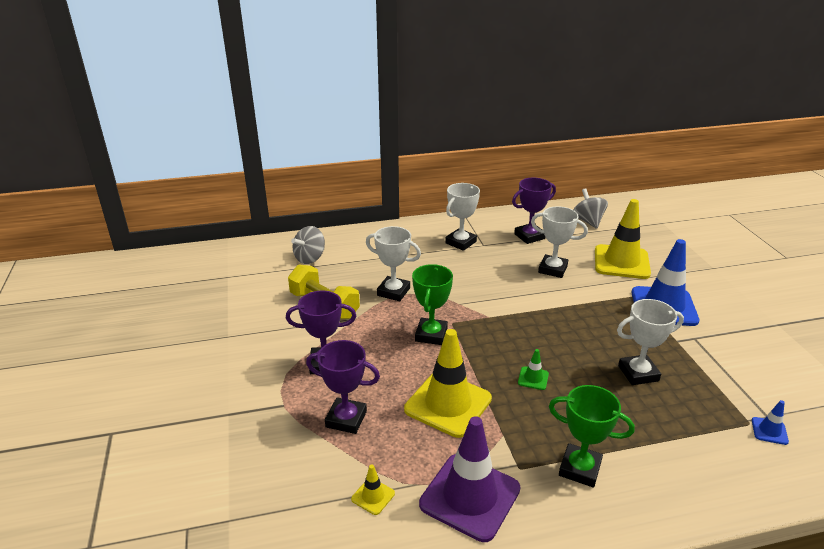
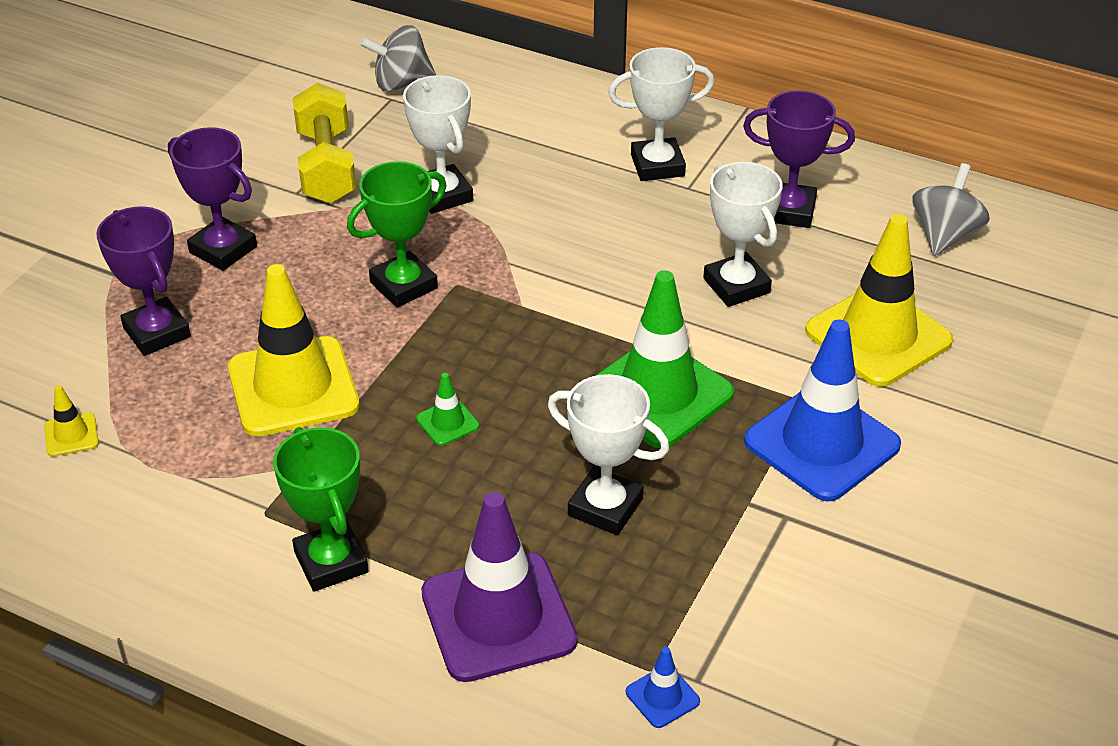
camera: 40 degrees right, 10 degrees up
(470, 496) = (165, 504): purple traffic cone -> purple traffic cone (498, 617)
(588, 321) = (658, 393): none -> green traffic cone

